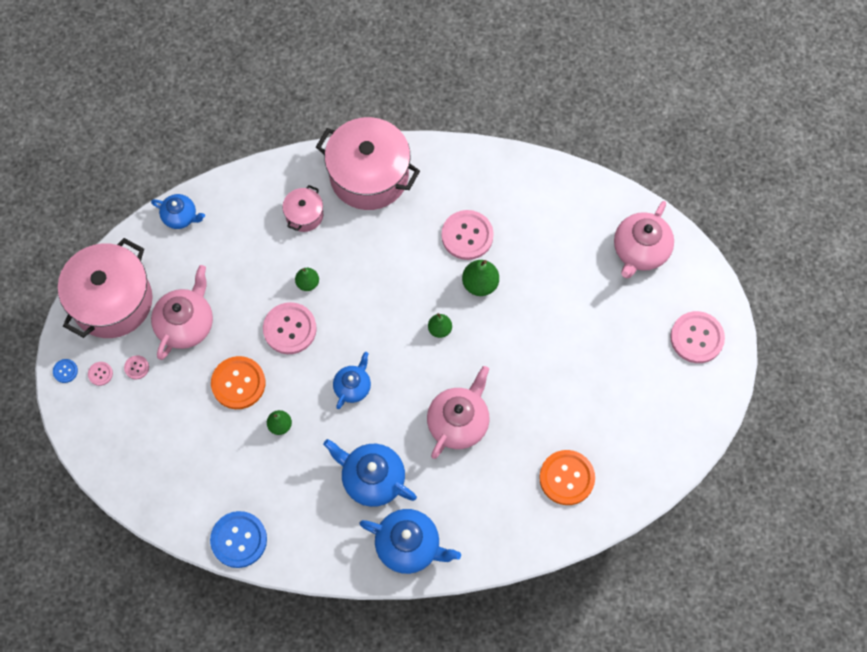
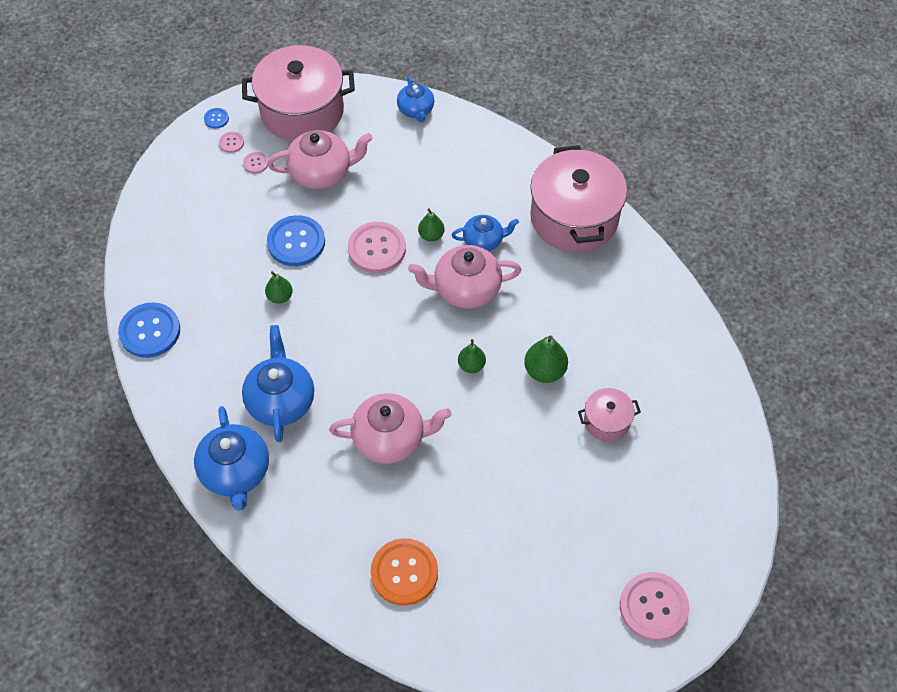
camera: 55 degrees right, 10 degrees down
(238, 383) = (296, 242): orange button -> blue button
(304, 215) = (493, 194): pink pot -> pink pot (606, 421)
(353, 387) = (359, 330): blue teapot -> blue teapot (484, 241)
(467, 236) = (584, 330): pink button -> none
(640, 251) = (701, 492): pink teapot -> pink teapot (465, 289)

